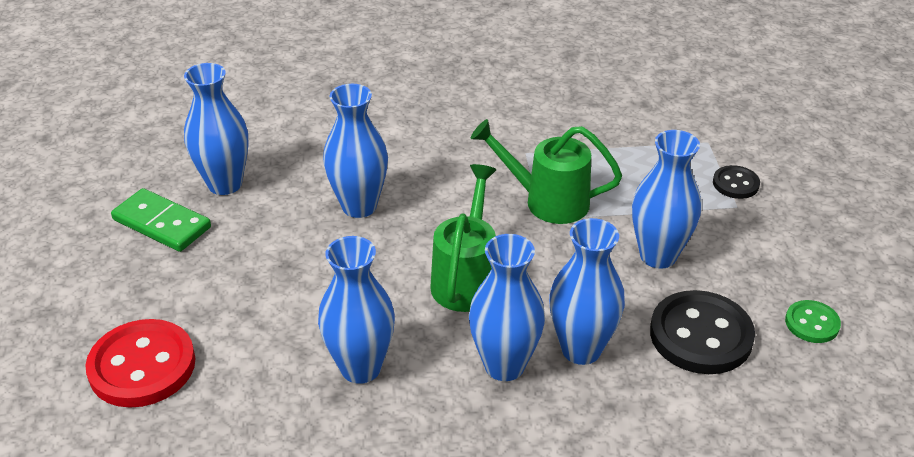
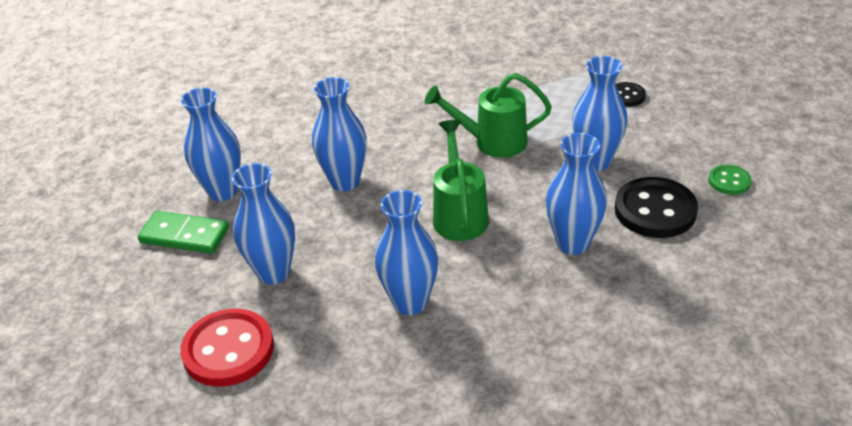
camera: 15 degrees left, 0 degrees up
(504, 365) = (521, 270): blue vase -> blue vase (273, 273)

